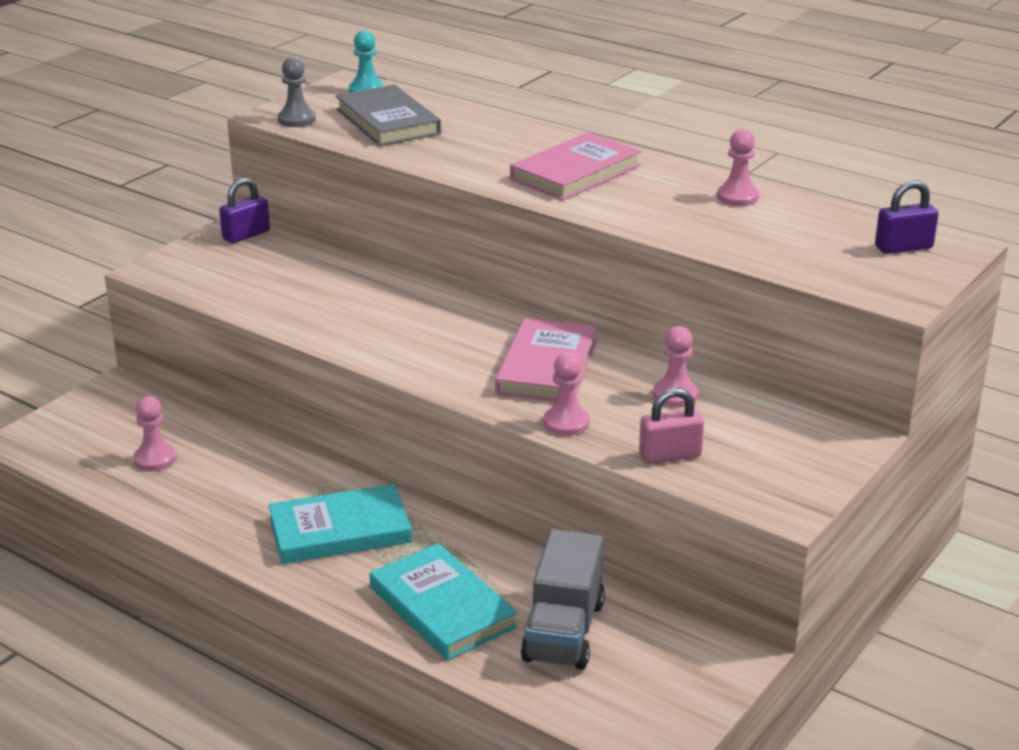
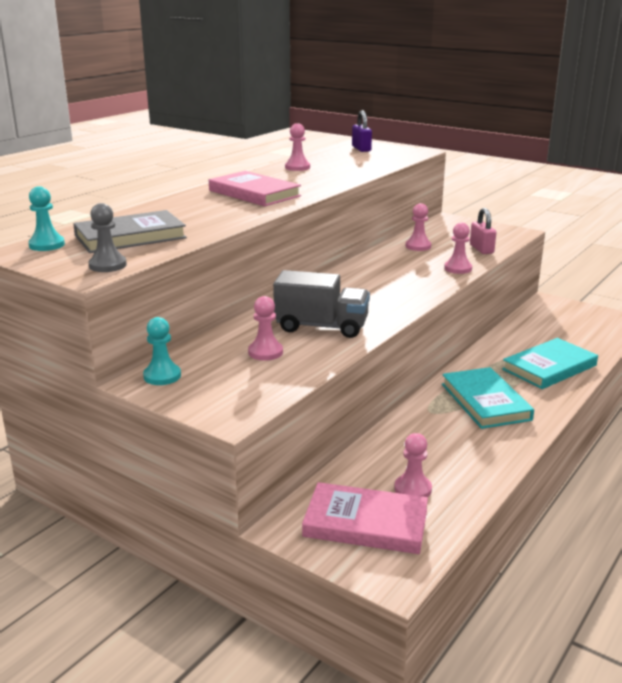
camera: 90 degrees left, 5 degrees down
(246, 235) = (162, 376): purple padlock -> turquoise pawn
(288, 282) = (265, 352): none -> pink pawn
(547, 367) = (392, 272): pink book -> pink book (365, 523)
(564, 631) = (552, 336): grey truck -> grey truck (321, 327)

